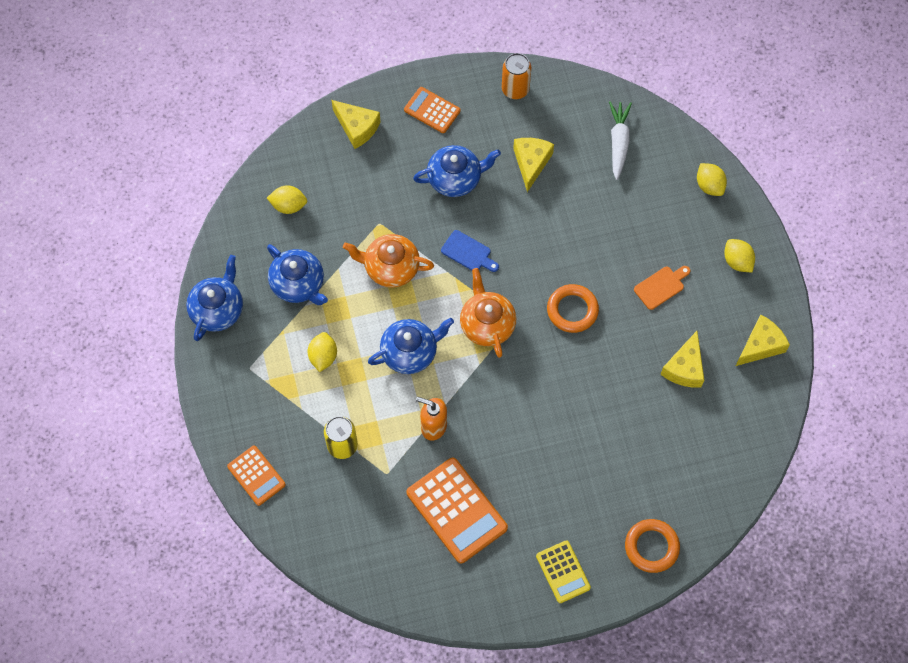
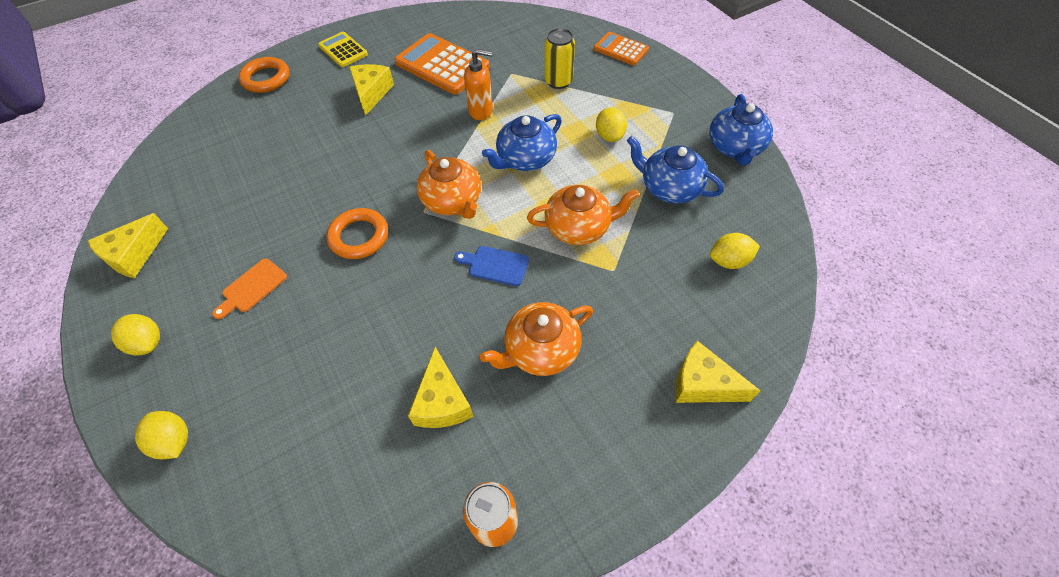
camera: 165 degrees right, 10 degrees down
(432, 110) = (610, 443): orange calculator -> none
(455, 178) = (540, 350): blue teapot -> orange teapot
(618, 142) = (315, 474): white carrot -> none
(684, 368) = (227, 213): yellow cheese -> yellow cheese (371, 93)

